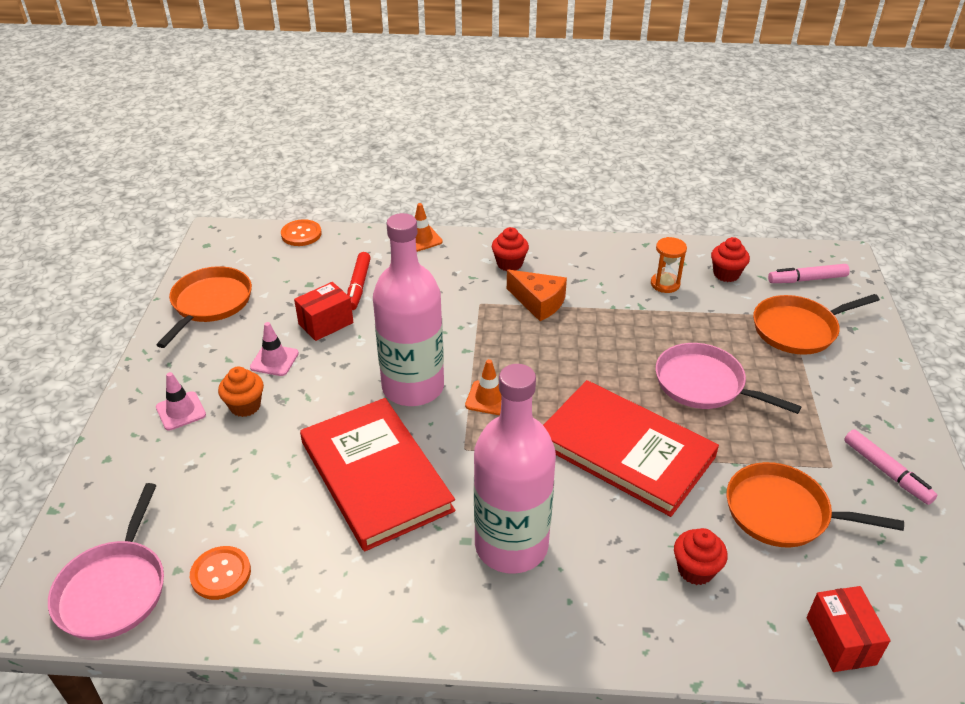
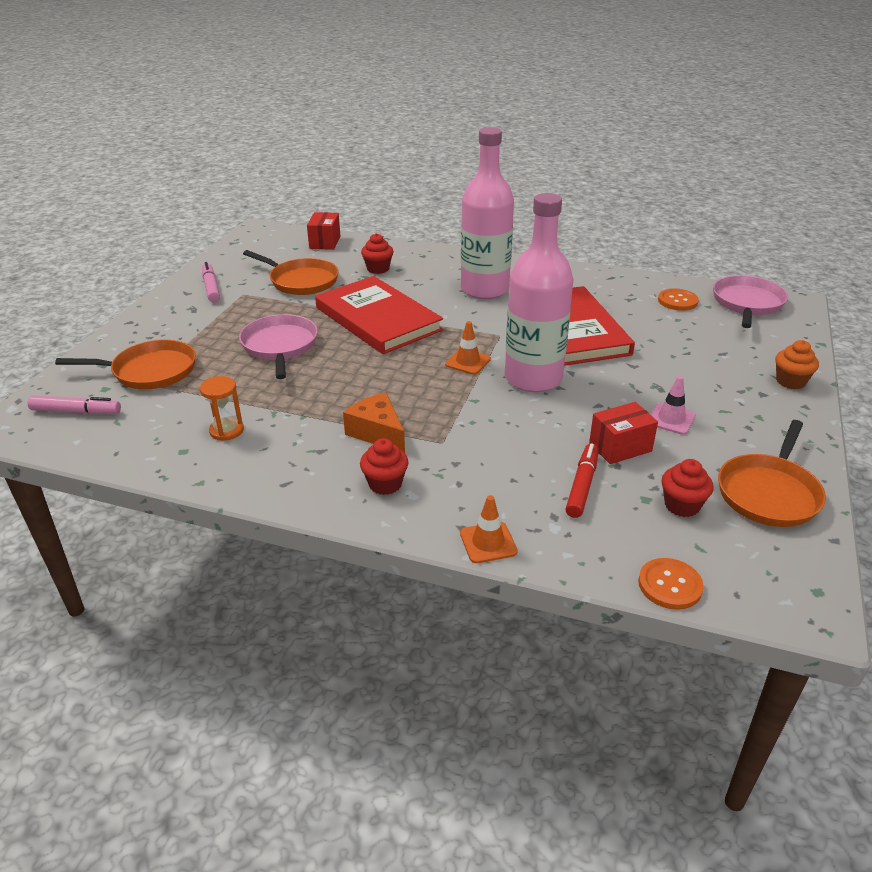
camera: 165 degrees left, 5 degrees down
(181, 411) = (750, 390): pink traffic cone -> none
(245, 406) = (690, 386): orange cupcake -> orange cupcake (790, 381)
(704, 384) = (280, 346): pink pan -> pink pan turned 150 degrees counterclockwise
(726, 274) = (150, 430): red cupcake -> red cupcake (682, 505)

